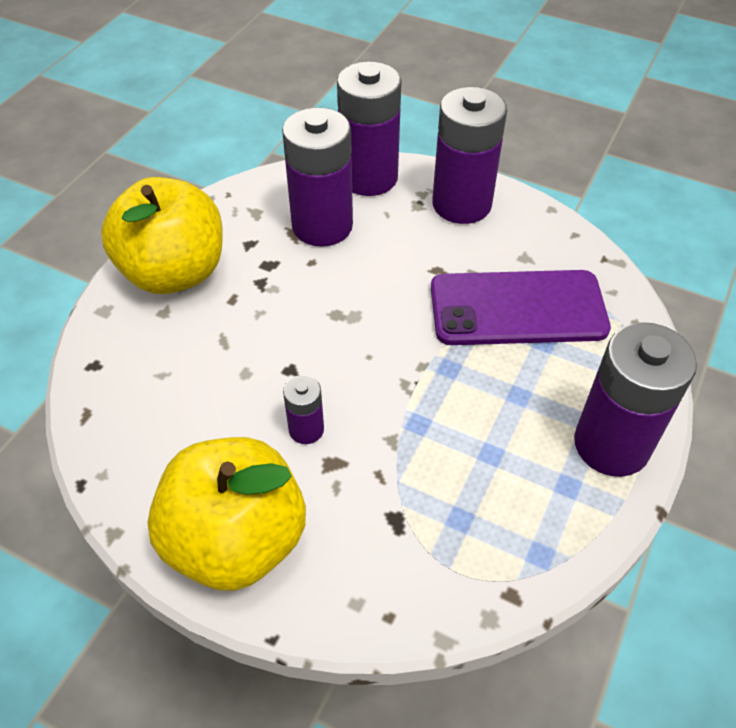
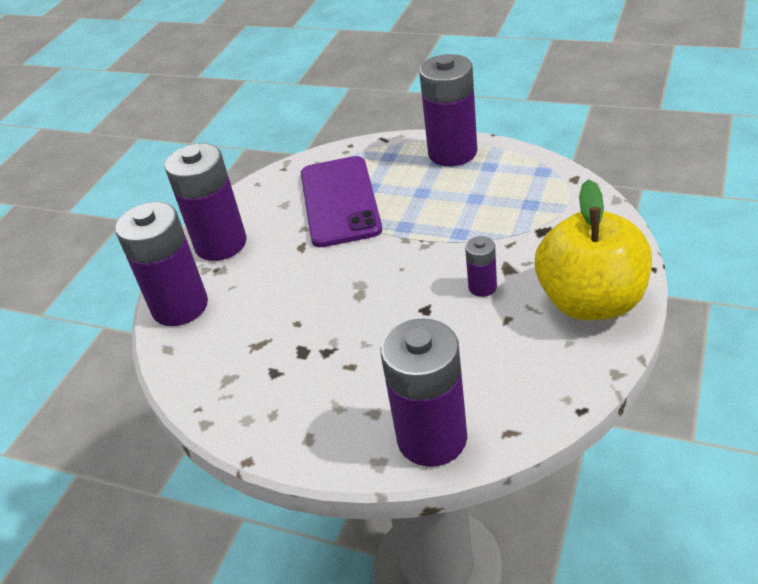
camera: 90 degrees left, 10 degrees down
(174, 272) = (319, 419): yellow apple -> none
(322, 226) = (249, 325): purple battery -> purple battery (432, 438)

